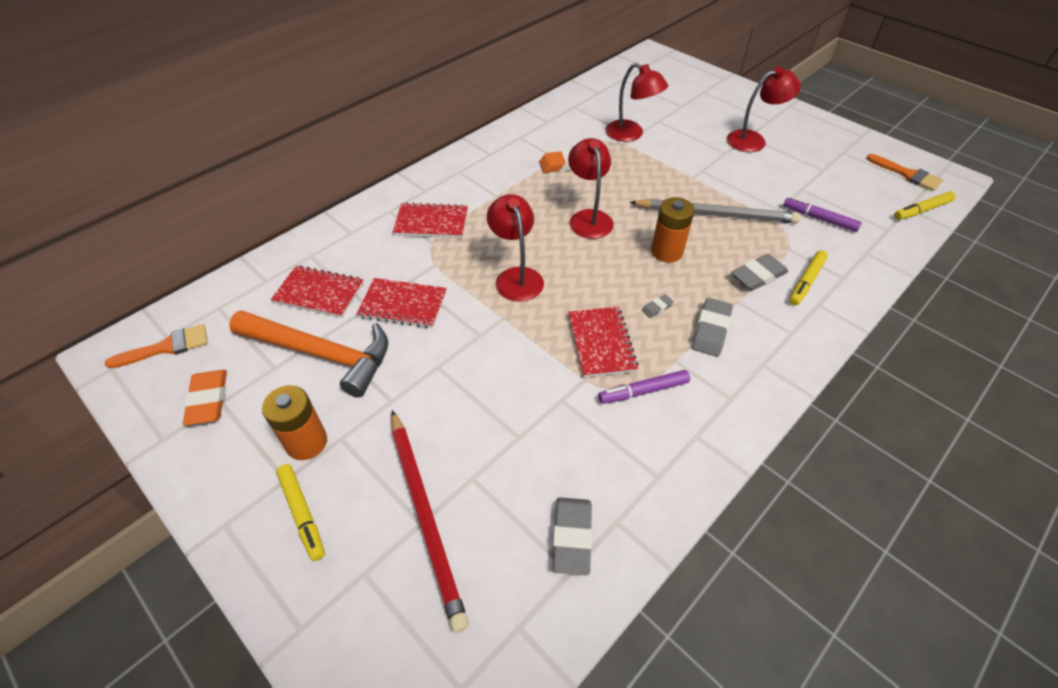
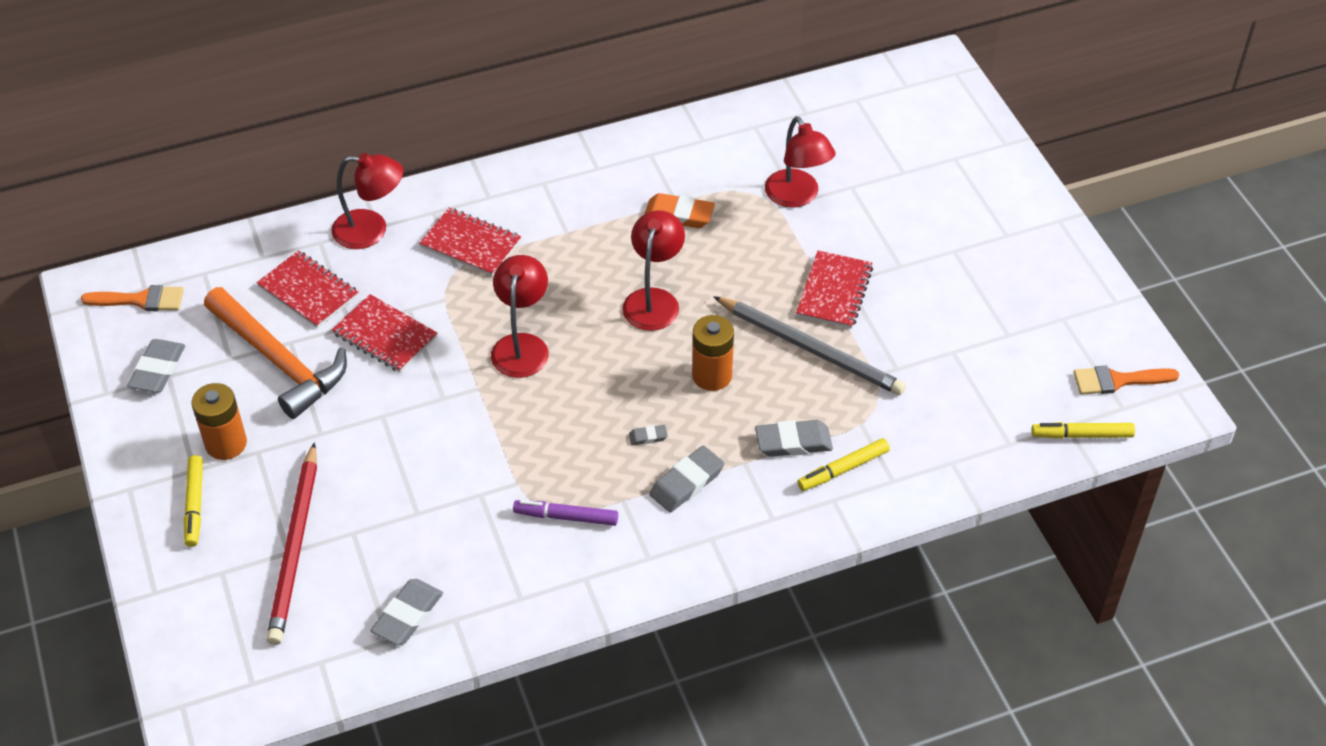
camera: 25 degrees right, 0 degrees up
(208, 400) = (158, 369): orange eraser -> grey eraser
(601, 343) = (560, 452): red notebook -> red notebook (834, 292)
(753, 140) = (955, 259): red lamp -> red lamp (371, 230)
(819, 219) = (935, 399): purple marker -> none
(907, 174) = (1117, 380): orange brush -> orange brush turned 105 degrees clockwise

